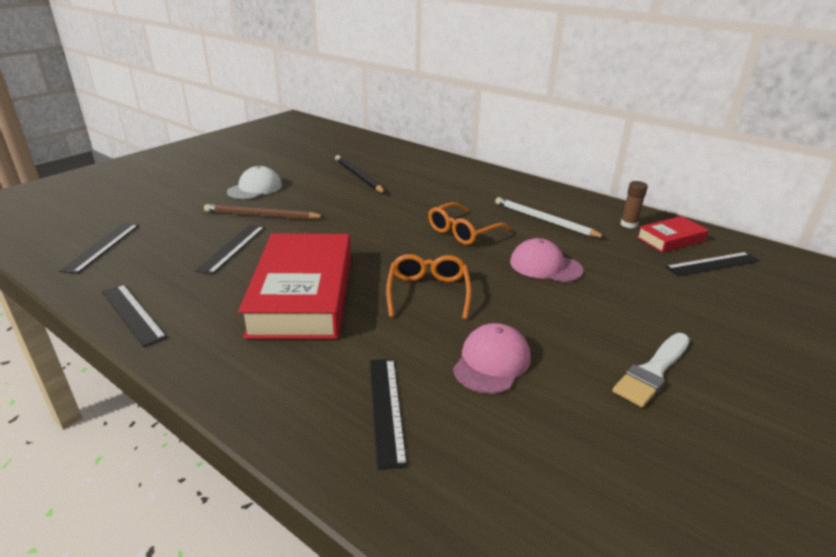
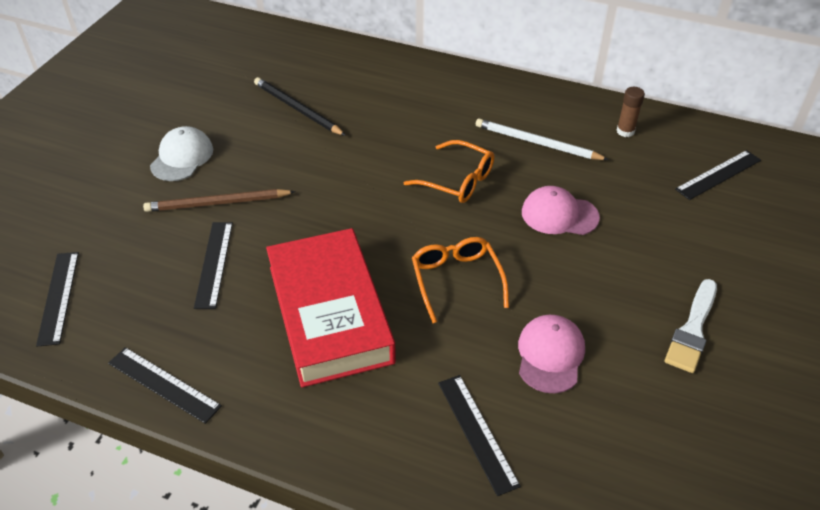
camera: 15 degrees left, 15 degrees up
(463, 231) = (457, 180): orange glasses -> orange glasses turned 90 degrees counterclockwise
(670, 239) = (672, 145): red book -> none

